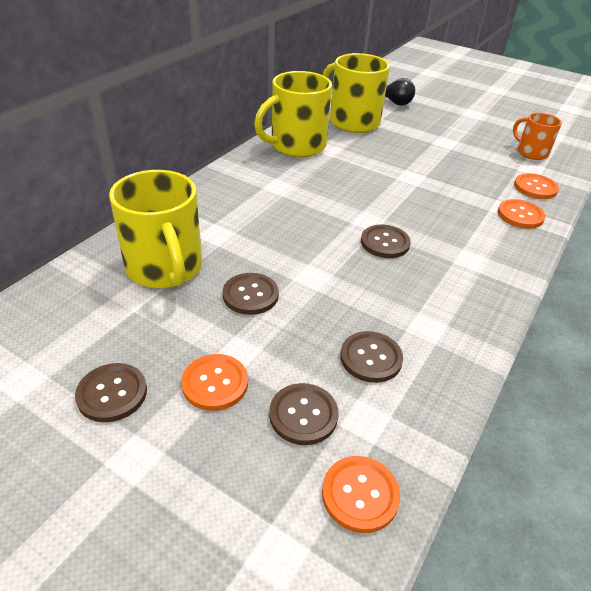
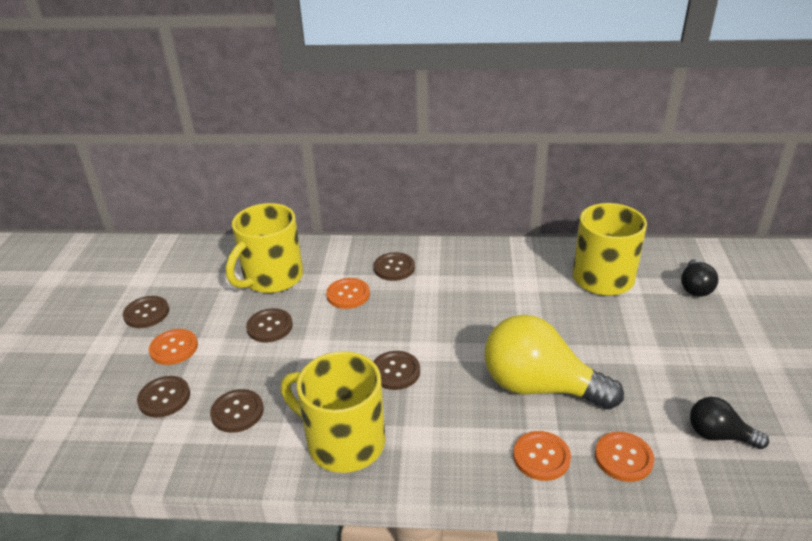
camera: 65 degrees right, 5 degrees down
(239, 194) = (394, 268): none -> brown button
(296, 146) = (507, 263): yellow mug -> yellow mug (343, 442)
(360, 494) = (108, 448): orange button -> orange button (348, 294)
(450, 189) = (539, 386): none -> yellow light bulb
(531, 152) = (718, 435): orange mug -> black light bulb

